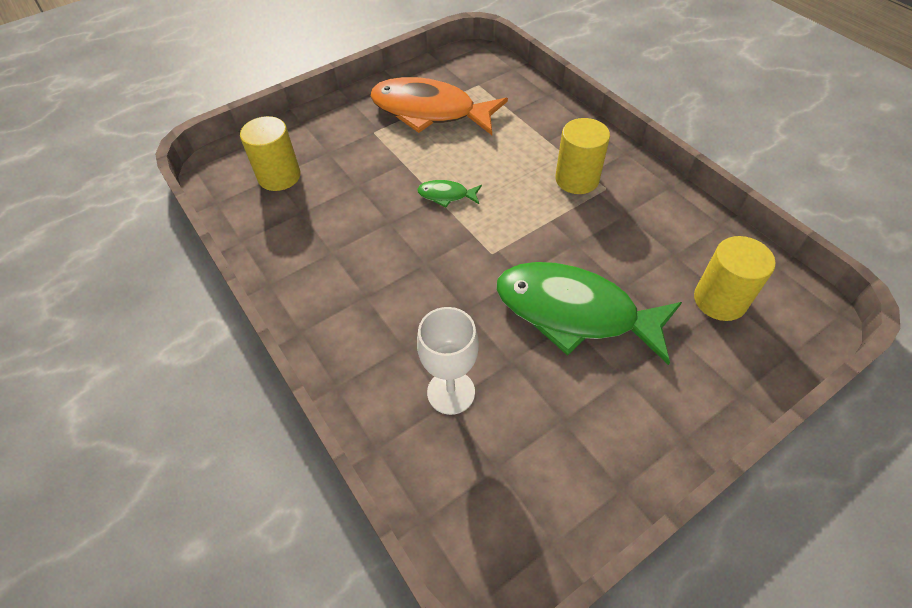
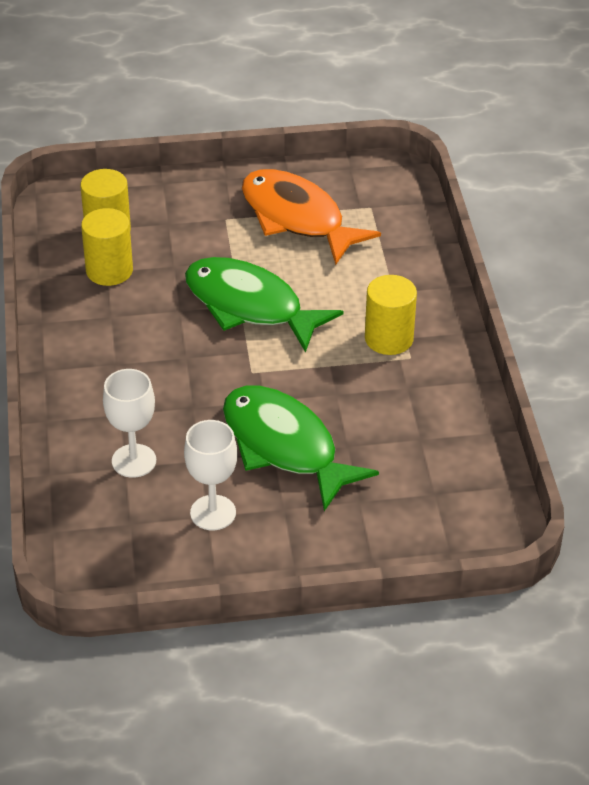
camera: 25 degrees right, 10 degrees down
(446, 195) = (250, 306): green fish -> green fish, size x2.40
(565, 414) = (213, 513): none -> white goblet
(720, 300) = (424, 489): yellow cylinder -> yellow cylinder (109, 271)

